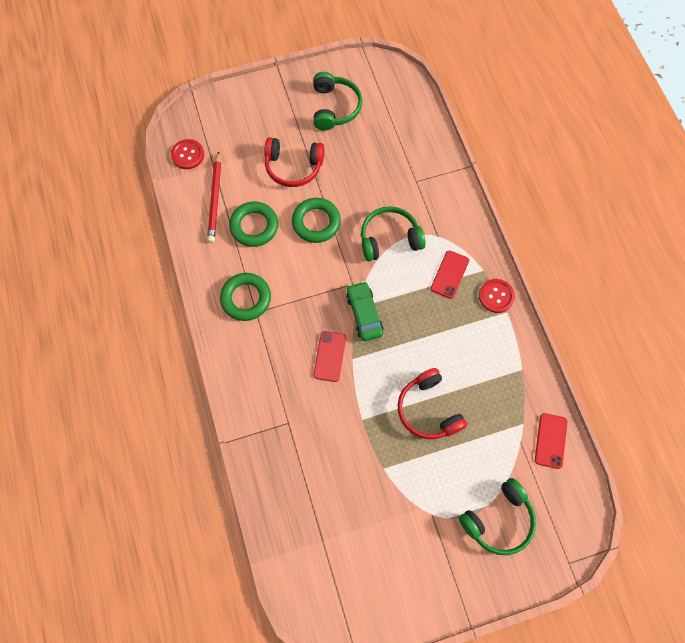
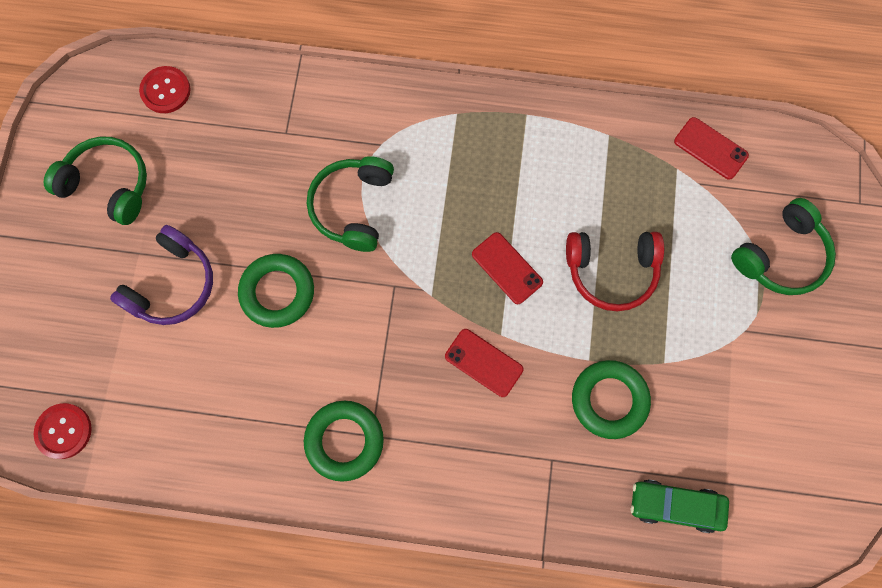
camera: 65 degrees left, 5 degrees up
(215, 199) = (162, 420): red pencil -> none
(254, 226) = (237, 381): green ring -> green ring (609, 400)
(293, 167) = (172, 284): red headphones -> purple headphones
(364, 314) = (445, 290): green car -> green car (675, 506)
(449, 274) = (442, 156): red phone -> red phone (507, 268)
(496, 296) = (499, 116): red button -> red button (165, 91)
(498, 519) = (781, 256): green headphones -> green headphones turned 60 degrees clockwise

